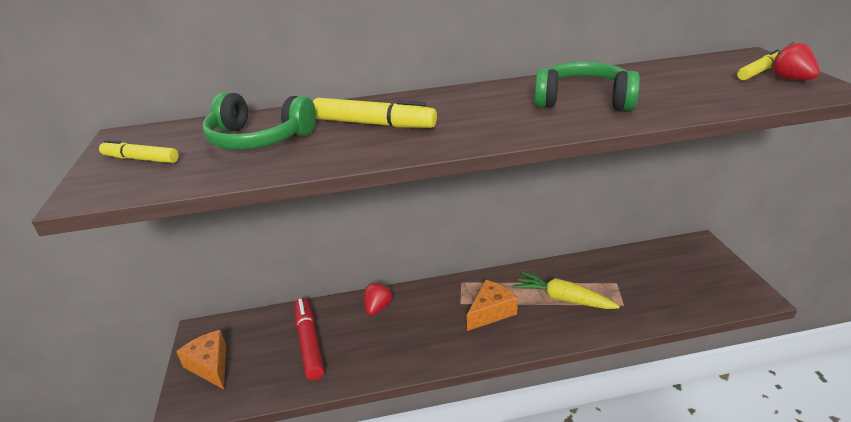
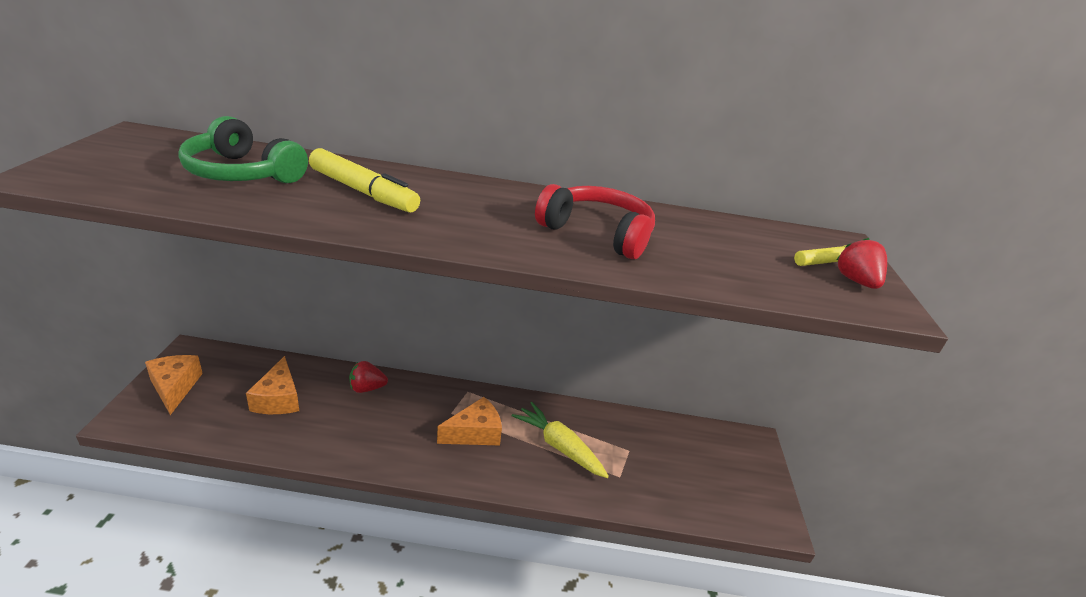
camera: 10 degrees right, 0 degrees up
(141, 159) = (121, 159): yellow marker -> none
(309, 343) = (278, 399): red marker -> orange cheese
(378, 308) = (367, 388): red strawberry -> red strawberry turned 135 degrees counterclockwise
(583, 100) = (598, 233): green headphones -> red headphones

